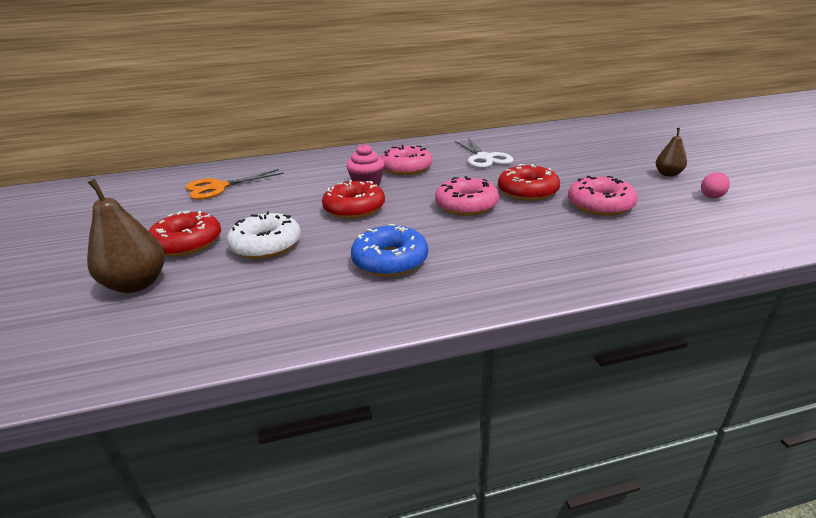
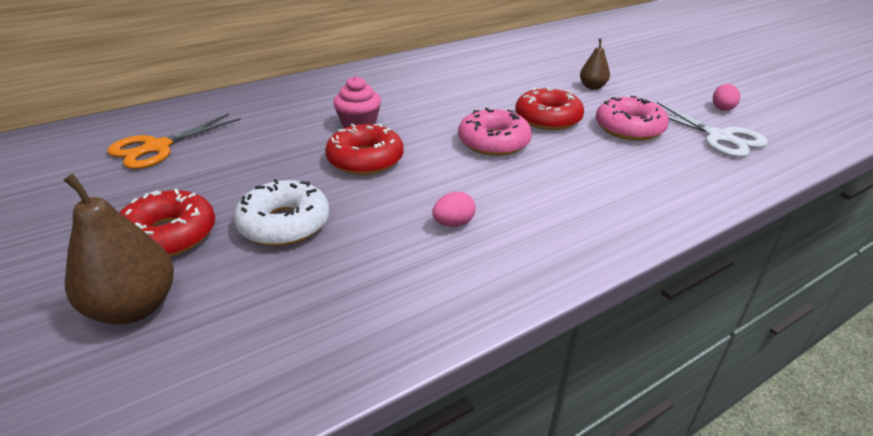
camera: 20 degrees left, 5 degrees up
(390, 261) = (453, 223): blue donut -> pink egg
(406, 168) = (394, 100): pink donut -> none
(484, 158) = (475, 80): white scissors -> white scissors (719, 137)
(668, 174) = (670, 86): brown pear -> brown pear (592, 87)

